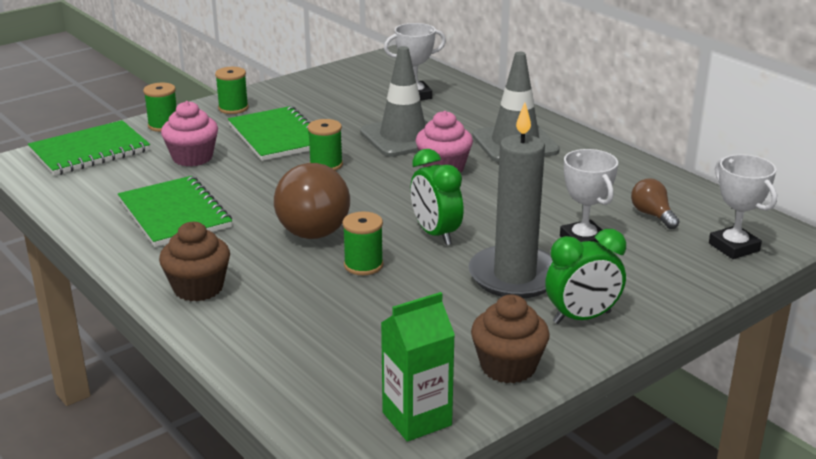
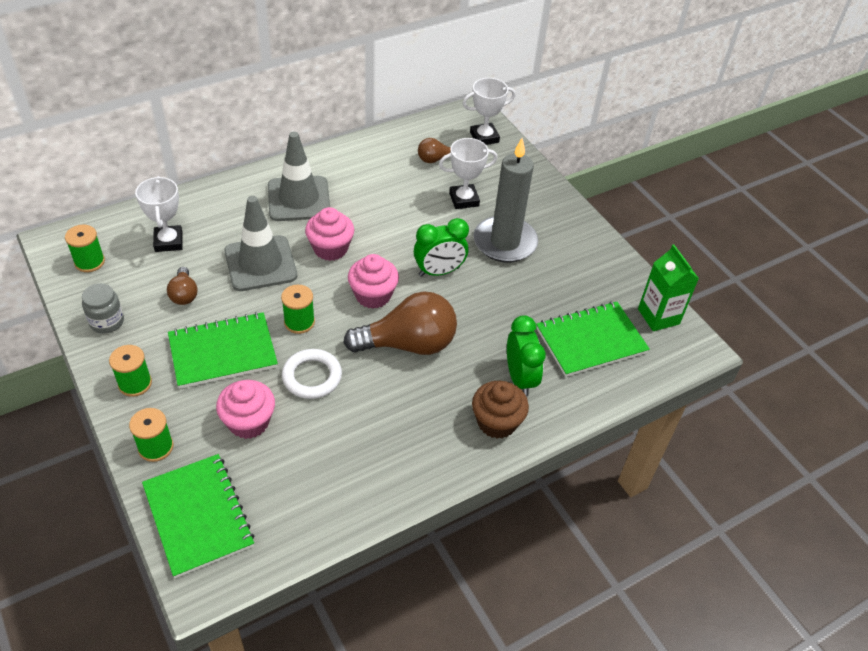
camera: 85 degrees left, 20 degrees up
(174, 214) = (366, 438): green notebook -> green notebook (591, 340)
(252, 179) = (312, 377): none -> white ring
(303, 88) = (107, 322): none -> grey jar
(347, 111) = (184, 294): none -> brown light bulb
(363, 265) = (478, 318): green spool -> green spool (89, 262)
(379, 198) = (373, 295): none -> pink cupcake
(508, 367) = (608, 267): brown cupcake -> none
(582, 318) = (558, 223): green clock -> green clock (520, 378)

